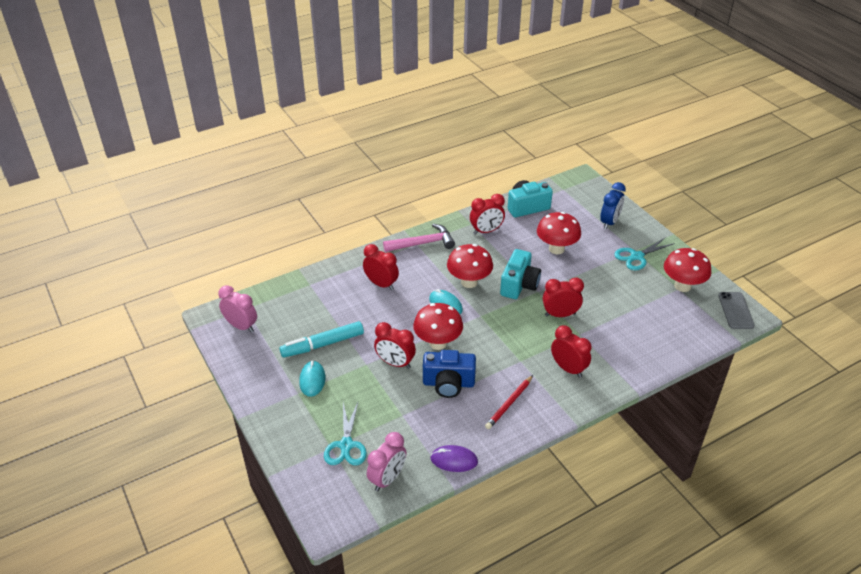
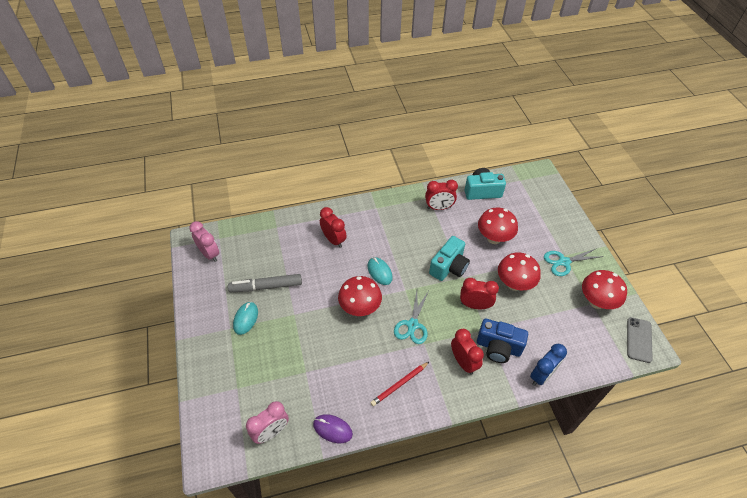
camera: 15 degrees right, 10 degrees up
(322, 344) = (266, 287): turquoise marker -> grey marker
(346, 445) = (250, 389): turquoise scissors -> turquoise scissors (412, 325)
(395, 363) = (318, 319): red clock -> none
(423, 243) = (381, 208): pink hammer -> none
(448, 383) = (355, 351): blue camera -> blue camera (498, 347)
(469, 282) = (407, 254): red mushroom -> red mushroom (514, 284)
(609, 222) = (550, 222): blue clock -> blue clock (541, 375)

